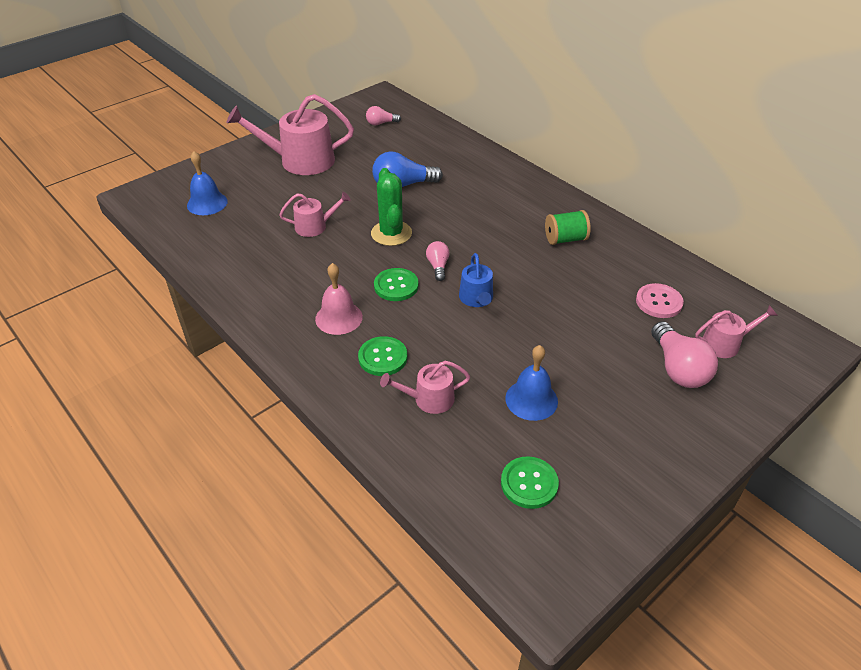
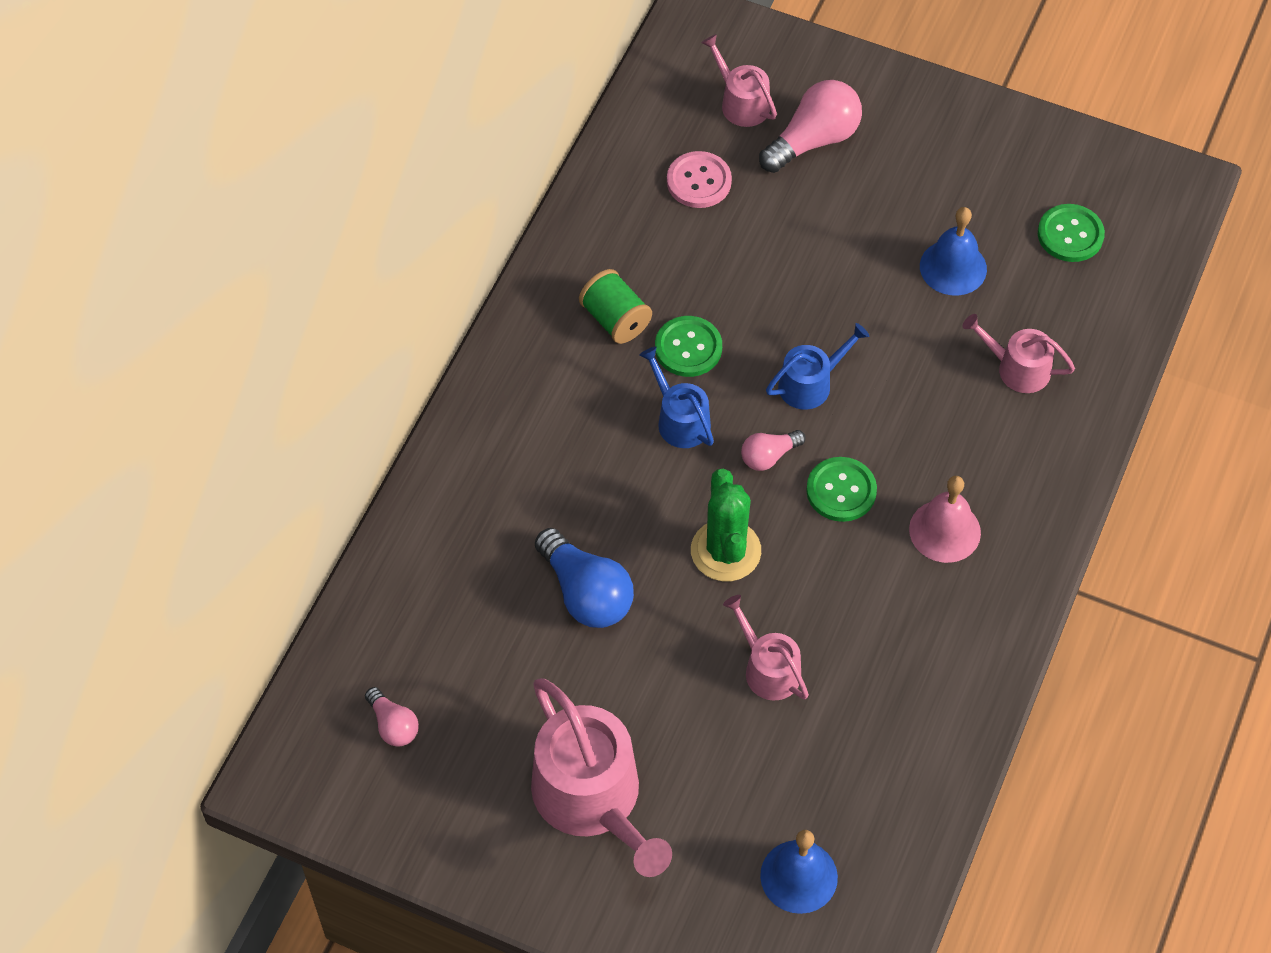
camera: 115 degrees left, 15 degrees up
(383, 357) = (982, 445): green button -> green button (688, 348)
(391, 233) = (725, 551): green cactus -> green cactus turned 60 degrees counterclockwise
(429, 399) = (1017, 368): pink watering can -> pink watering can turned 150 degrees clockwise
(483, 242) = (679, 420): none -> blue watering can

